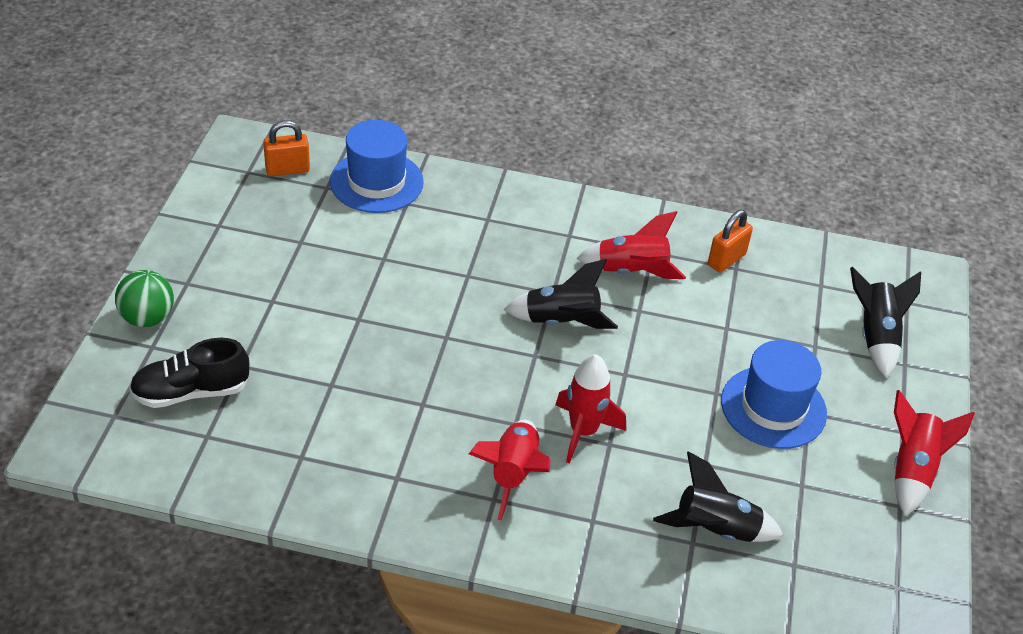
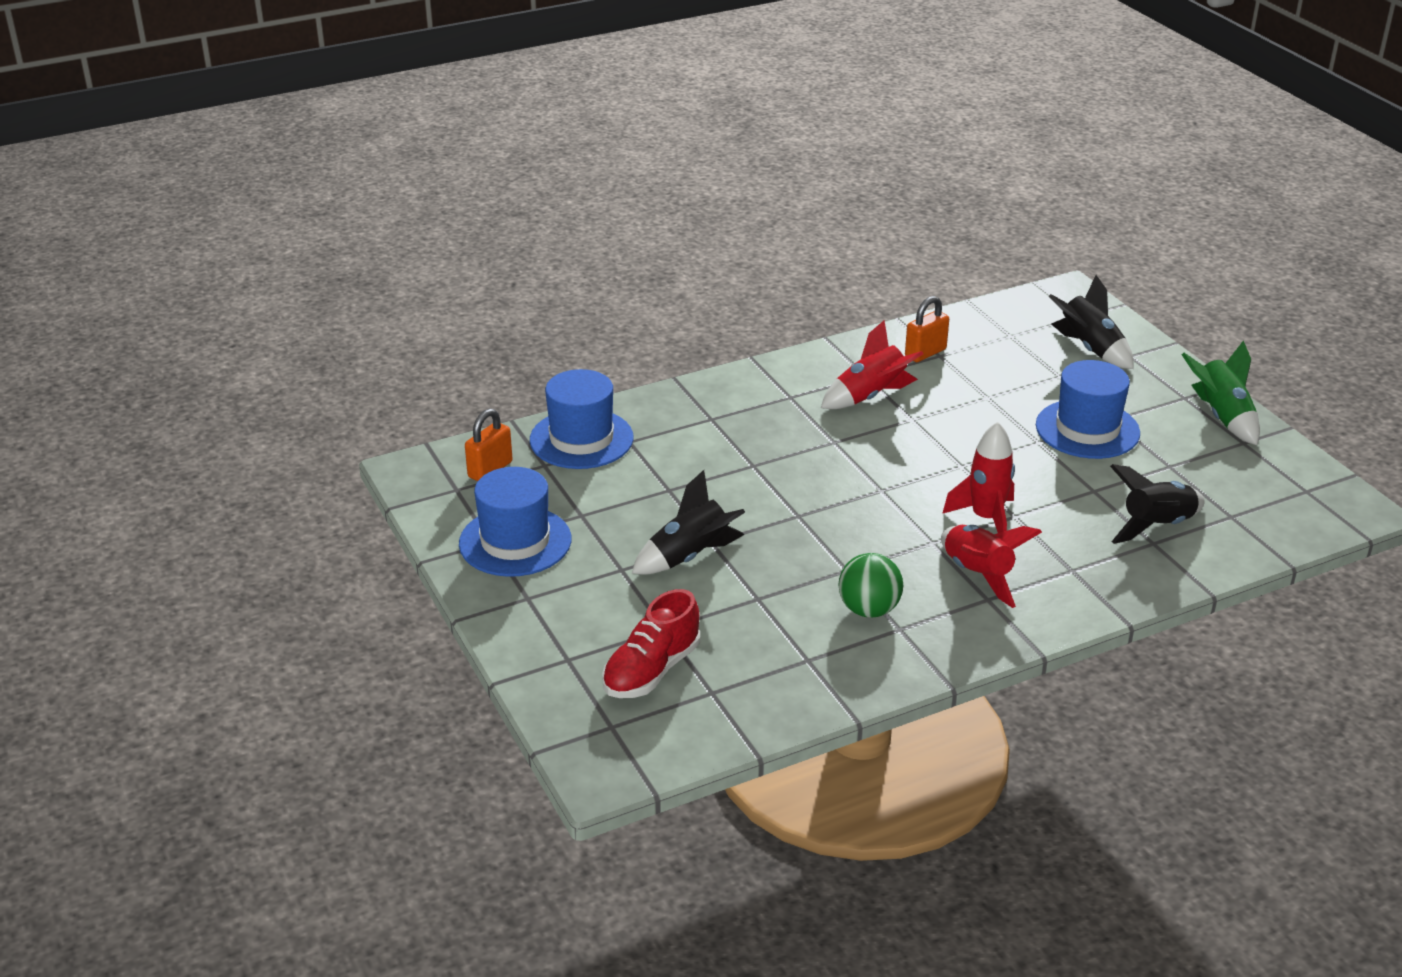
camera: 35 degrees left, 10 degrees down
(147, 318) = (532, 641): green ball -> green ball (869, 610)
(191, 392) = (651, 670): black shoe -> red shoe
(233, 235) = (515, 541): none -> blue hat
(561, 321) = (868, 457): black rocket -> black rocket (690, 556)
(726, 260) = (925, 353): orange padlock -> orange padlock turned 45 degrees clockwise
(912, 470) = (1222, 417): red rocket -> green rocket

